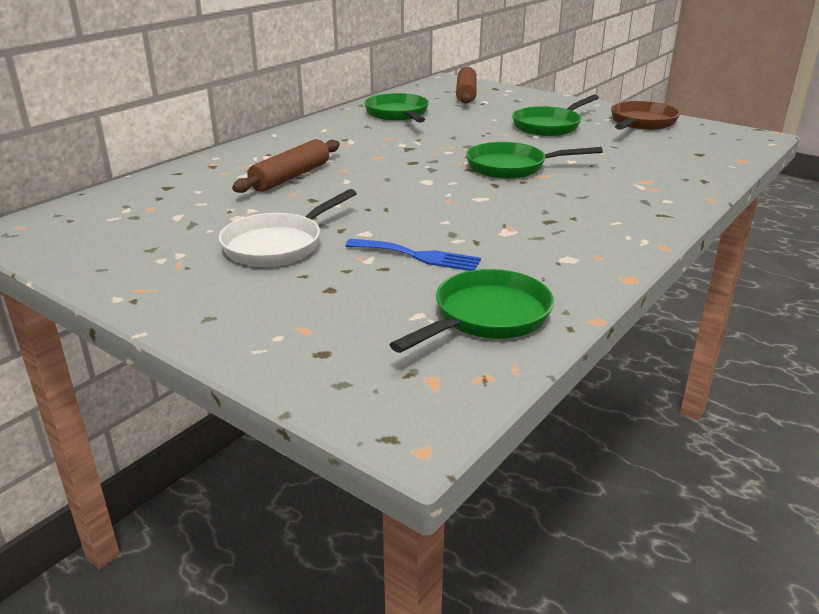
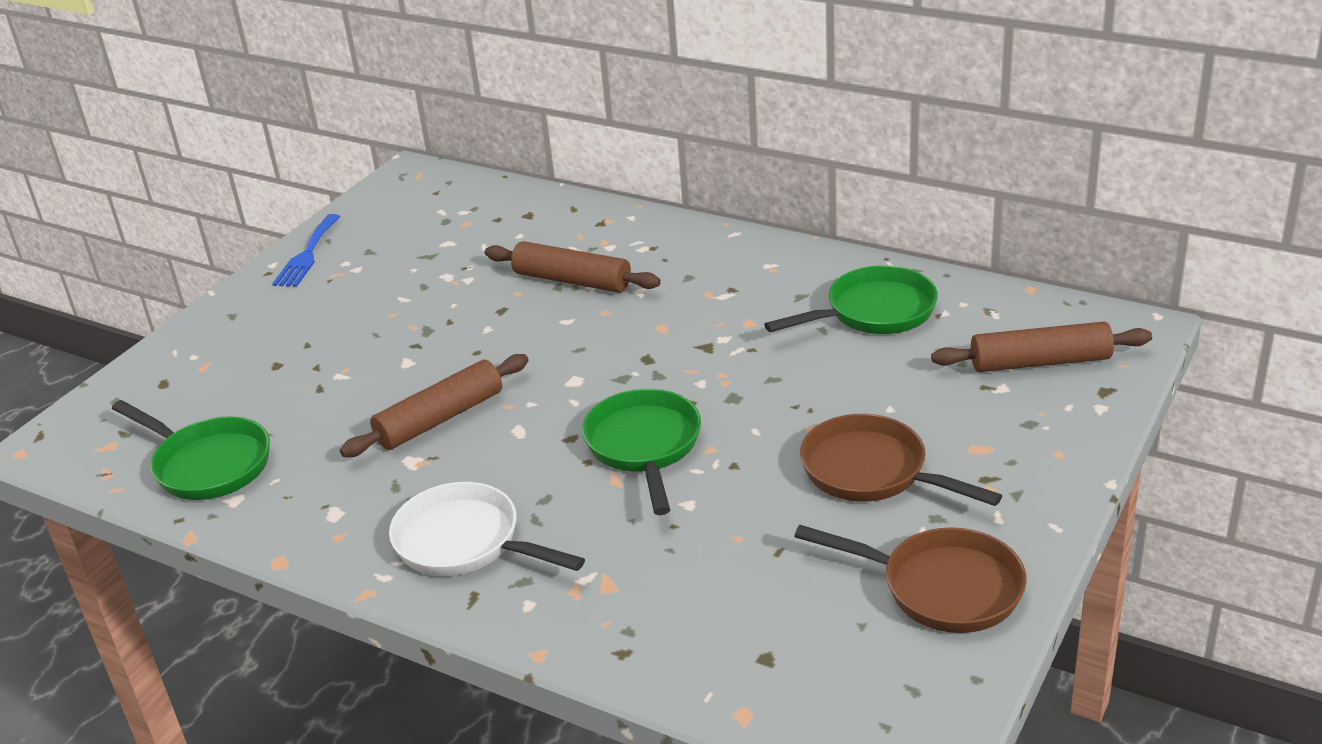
camera: 85 degrees right, 5 degrees up
(278, 245) = (376, 315): white pan -> white pan (465, 542)
(418, 256) = (346, 405): blue fork -> blue fork (307, 255)
(454, 222) = (440, 418): none -> brown rolling pin
(549, 126) = (871, 471): green pan -> brown pan

